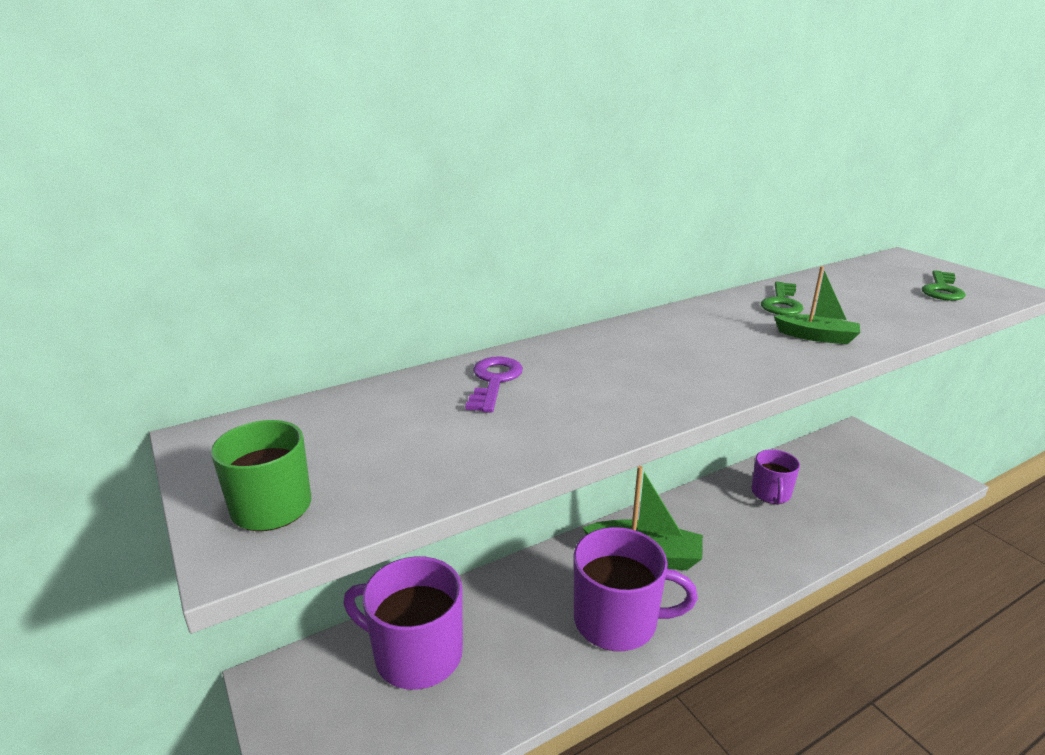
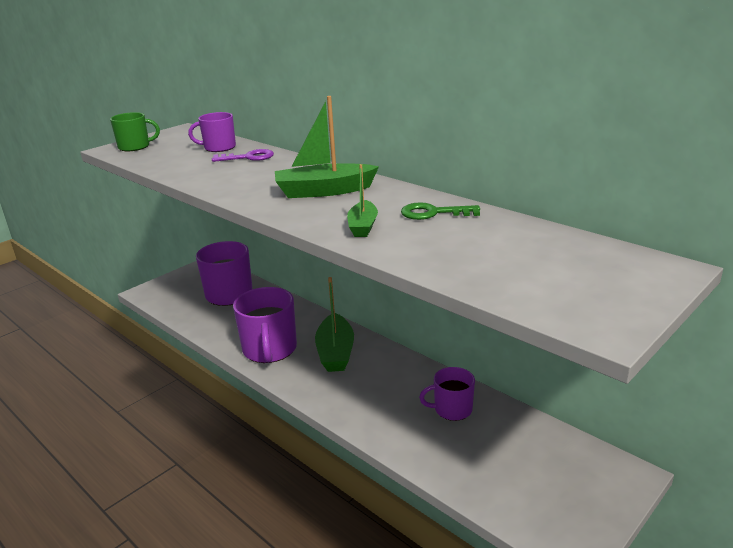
camera: 75 degrees right, 0 degrees up
(404, 403) = (219, 147): none -> purple mug
(690, 344) = (324, 191): none -> green boat
(942, 289) = (551, 282): green key -> none

